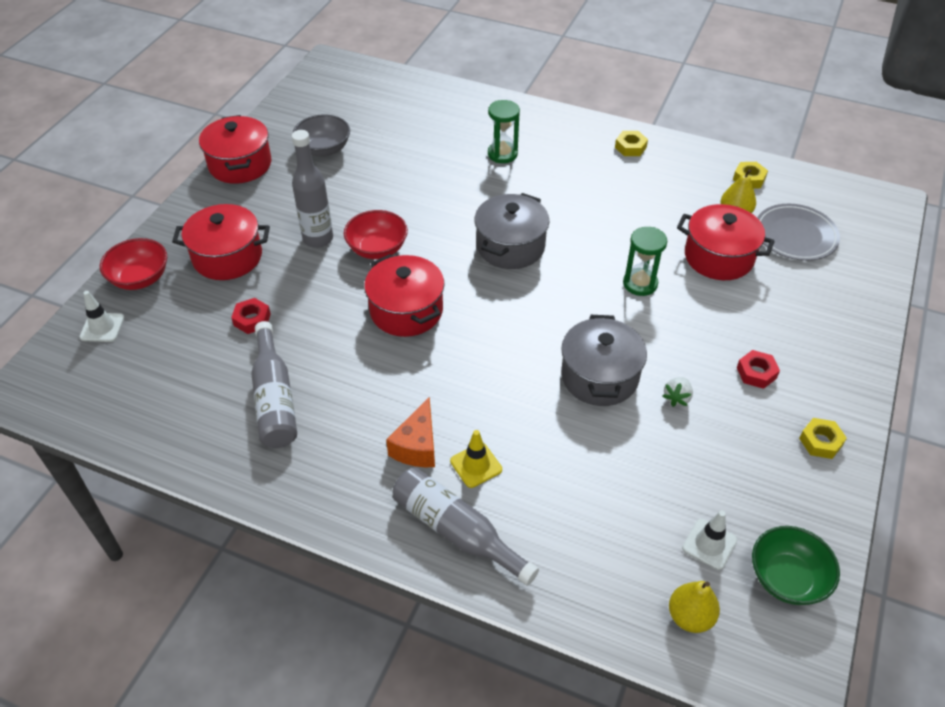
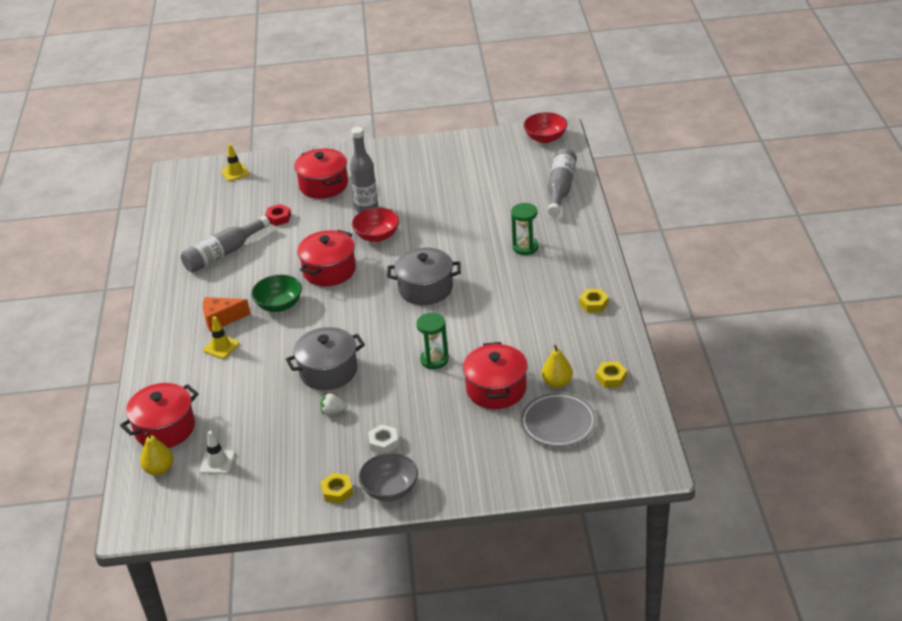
camera: 65 degrees right, 10 degrees down
(102, 327) = (235, 172): white traffic cone -> yellow traffic cone
(140, 278) = (282, 165): red bowl -> red bowl (545, 138)
(240, 164) = (412, 149): red pot -> red pot (165, 428)
(324, 149) = (458, 173): grey bowl -> grey bowl (390, 490)
(457, 531) = (169, 358): grey bottle -> grey bottle (560, 188)
(756, 373) = (383, 442): red nut -> white nut
(787, 578) = (210, 504): green bowl -> green bowl (279, 305)

